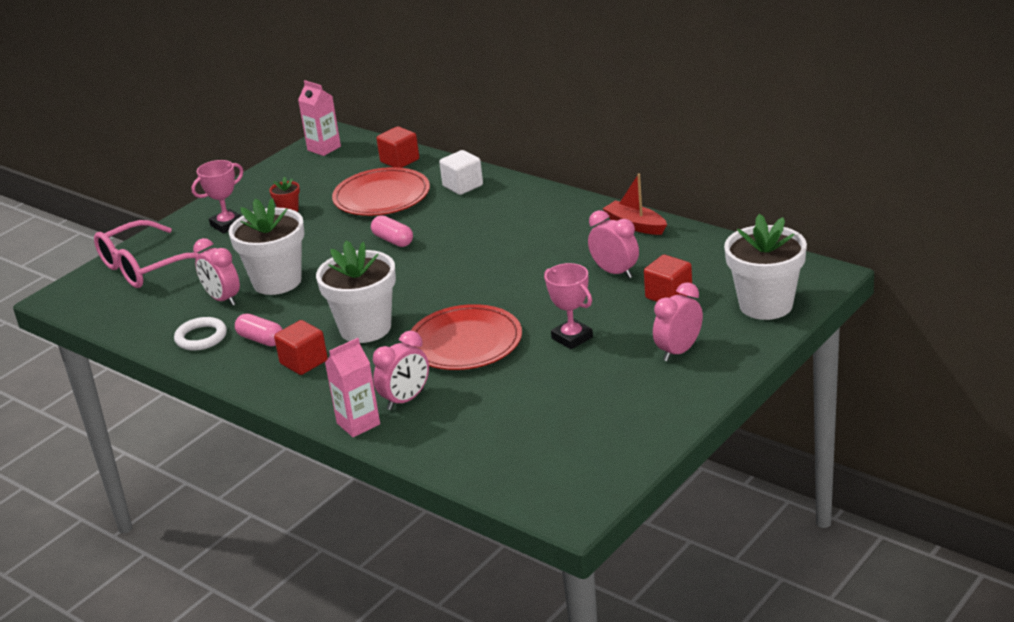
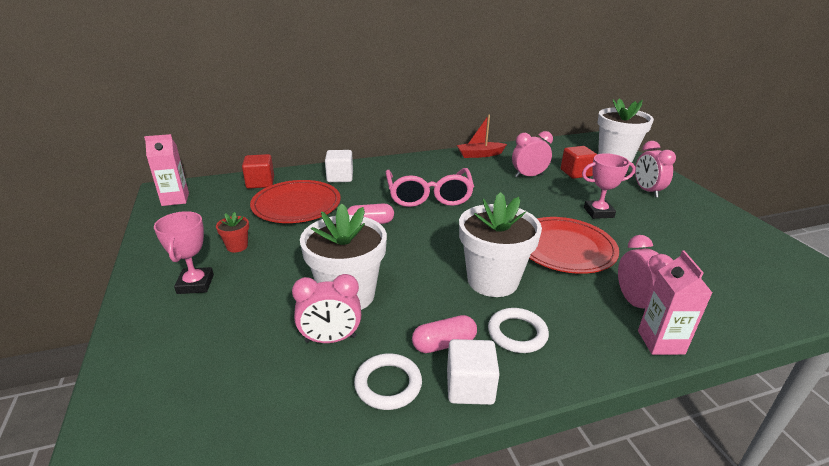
camera: 60 degrees left, 0 degrees up
(144, 267) = (171, 370): pink glasses -> pink glasses (429, 196)
(227, 365) = (470, 387): none -> white cube
(304, 362) = (517, 333): red cube -> white ring

